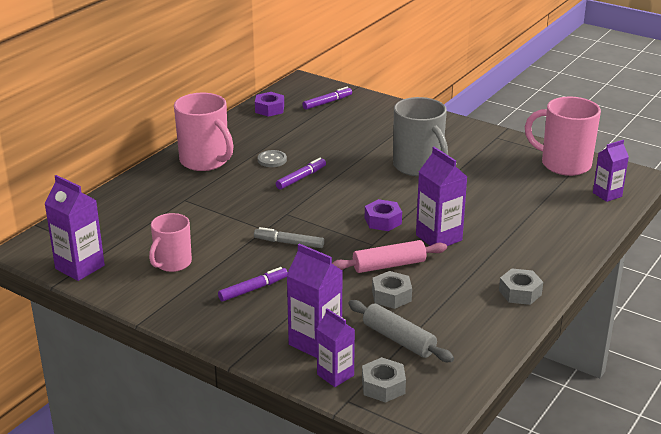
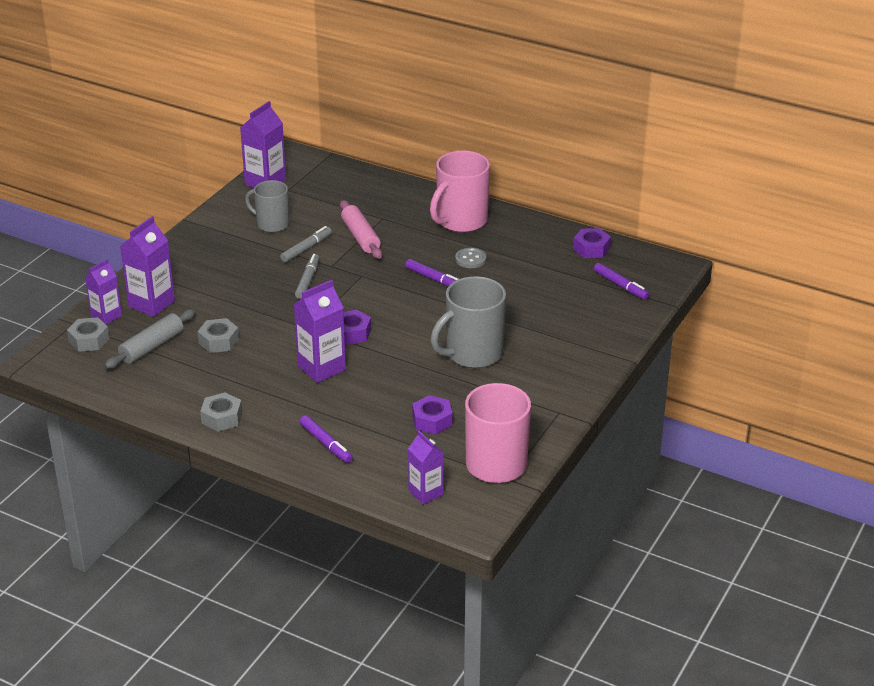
camera: 85 degrees right, 5 degrees up
(172, 263) = (272, 224): pink mug -> grey mug
(228, 243) = (306, 248): none -> grey marker
(253, 289) = (231, 268): purple marker -> purple marker (326, 444)
(389, 265) = (270, 338): pink rolling pin -> pink rolling pin (361, 237)
(513, 188) = (432, 421): none -> purple nut

